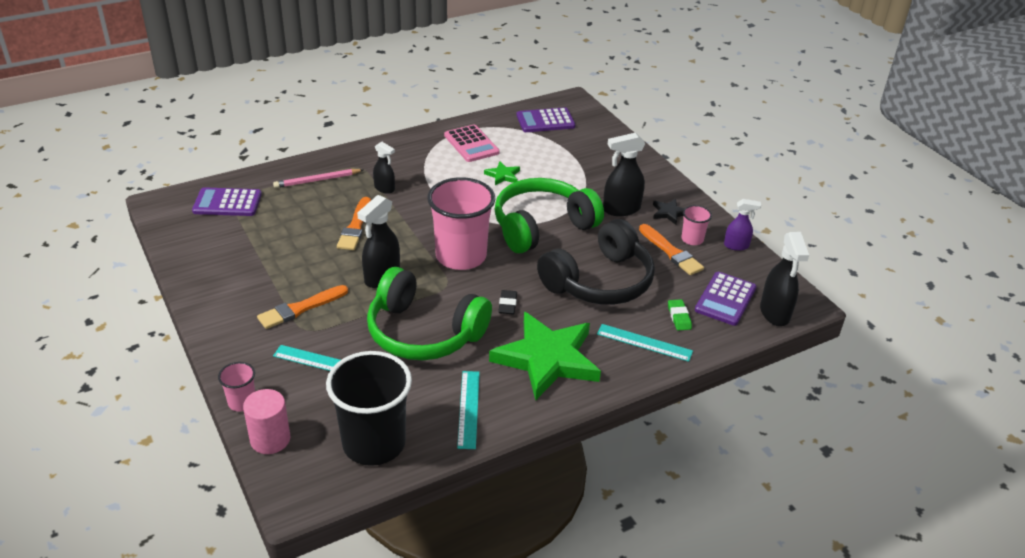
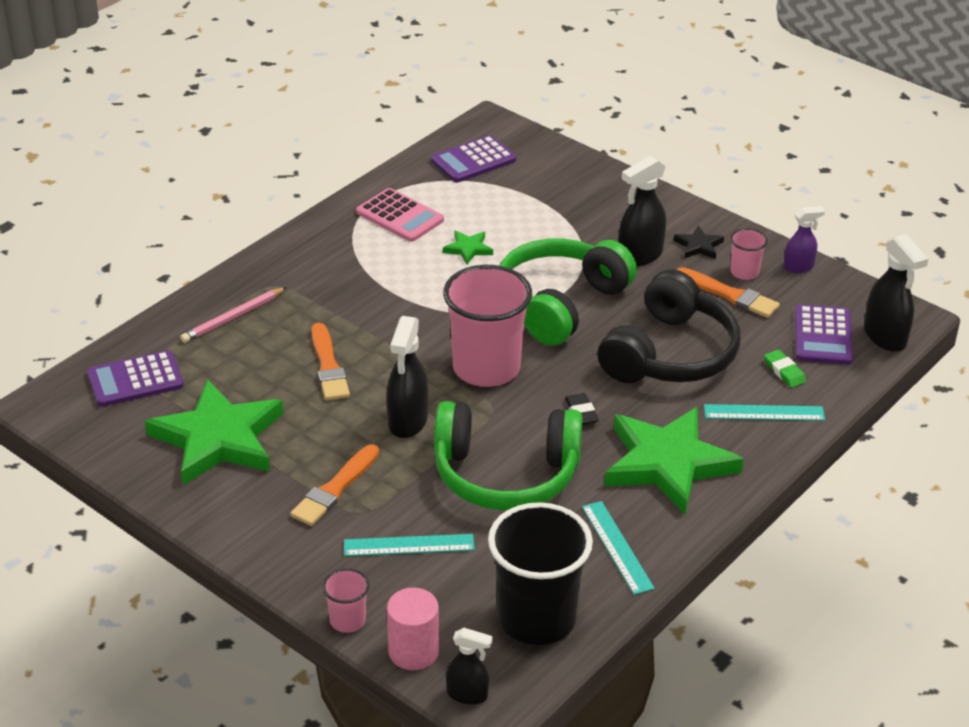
camera: 20 degrees left, 0 degrees up
(250, 254) = (218, 439): none -> green star
(384, 188) = (329, 305): black spray bottle -> black spray bottle (467, 694)

